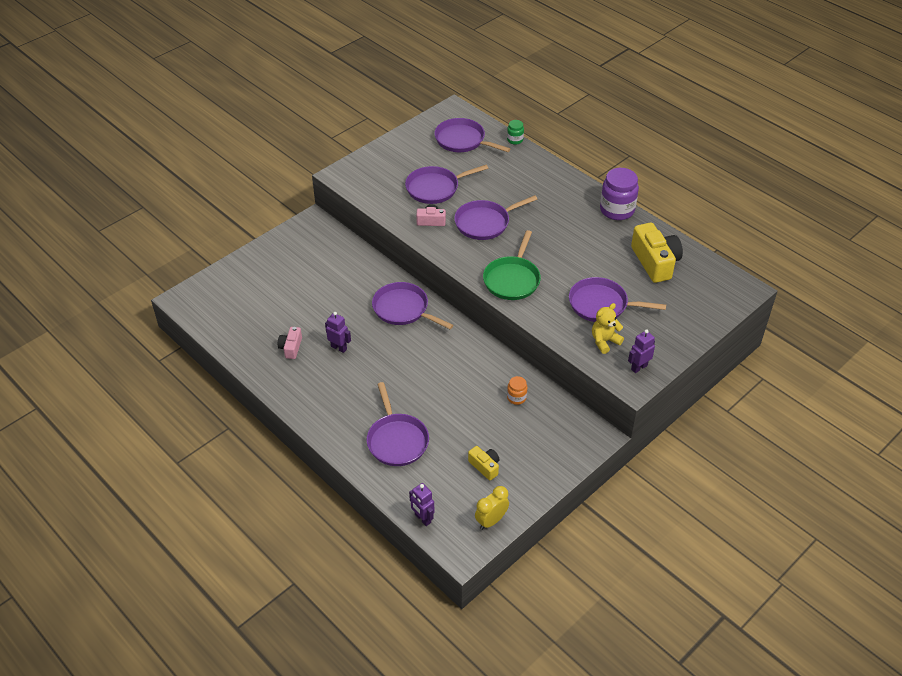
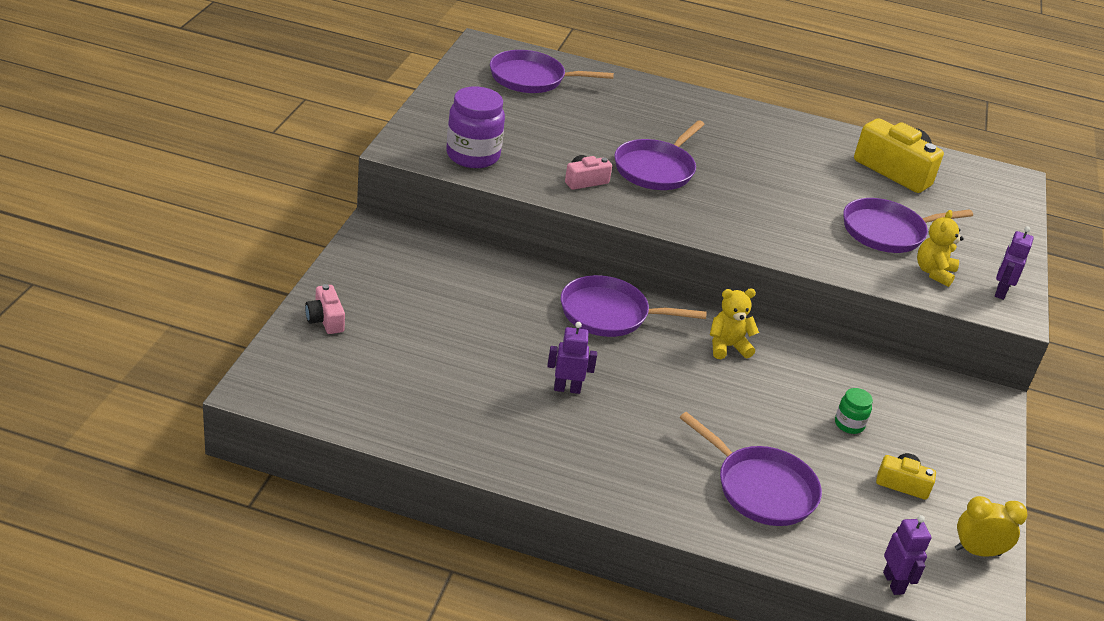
camera: 35 degrees left, 10 degrees down
(291, 348) = (496, 409): pink camera -> pink camera (325, 319)
(422, 519) = (893, 583): purple robot -> purple robot turned 120 degrees counterclockwise
(435, 188) = (551, 141): purple pan -> none
(457, 350) = (727, 347): none -> yellow teddy bear
(491, 521) = (977, 552): yellow clock -> yellow clock turned 75 degrees clockwise
(512, 279) = (756, 228): green pan -> none
(515, 140) = (597, 67): green jar -> green jar (849, 424)
(516, 398) = (855, 384): orange jar -> none
(617, 210) = (796, 123): purple jar -> purple jar (473, 156)

